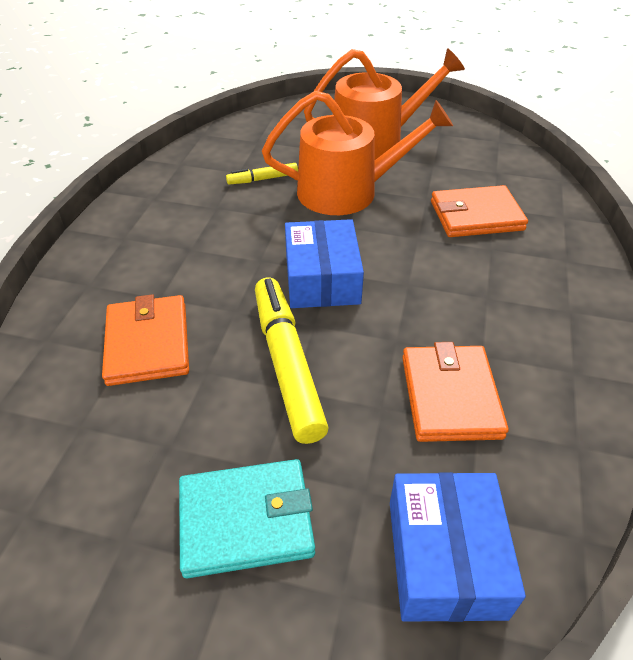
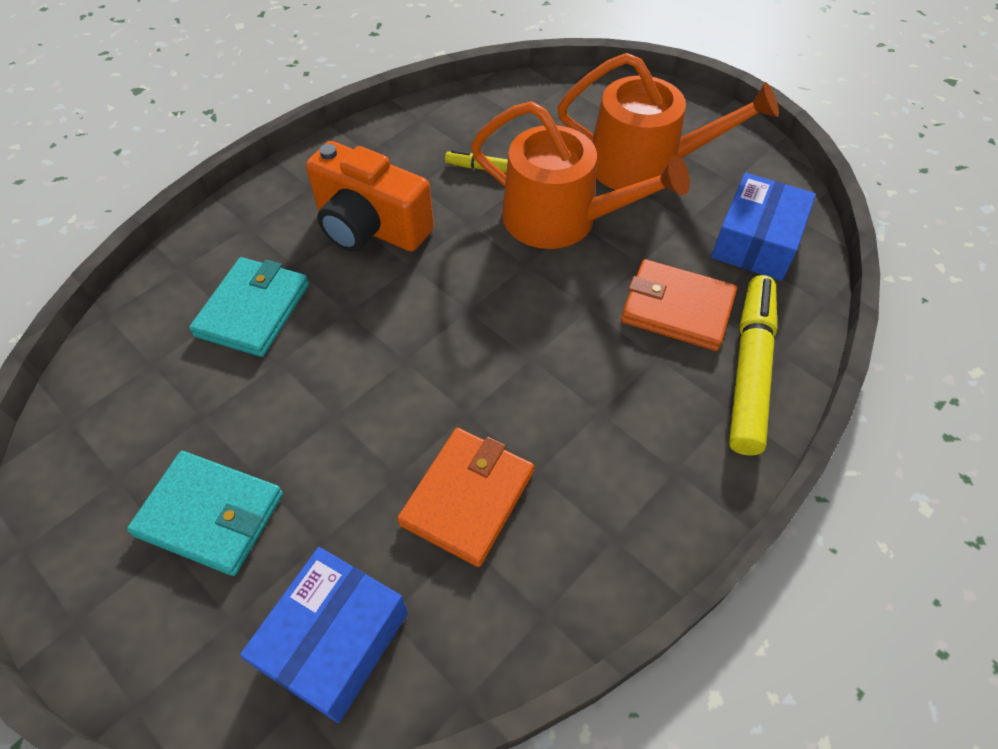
camera: 30 degrees right, 10 degrees up
(147, 343) = (253, 310): orange wallet -> turquoise wallet
(202, 246) = (370, 227): none -> orange camera
(287, 364) = (350, 388): yellow marker -> yellow marker (749, 370)
(322, 278) = (452, 312): blue box -> blue box (756, 241)

